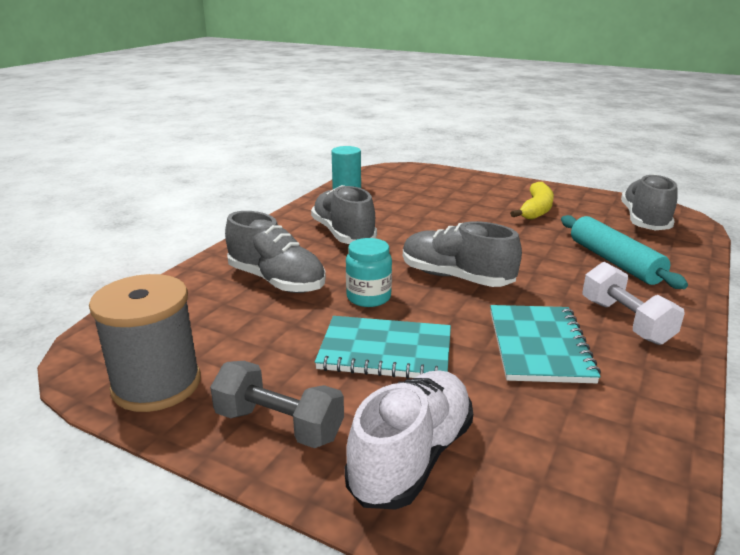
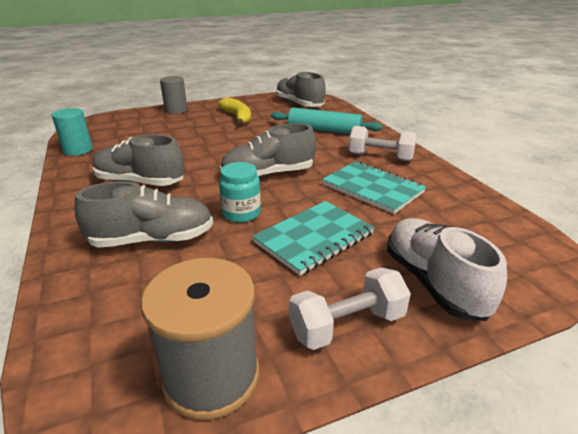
camera: 50 degrees left, 5 degrees up
(279, 425) = (347, 325): grey dumbbell -> white dumbbell
(486, 181) = (176, 110): none -> grey cylinder

